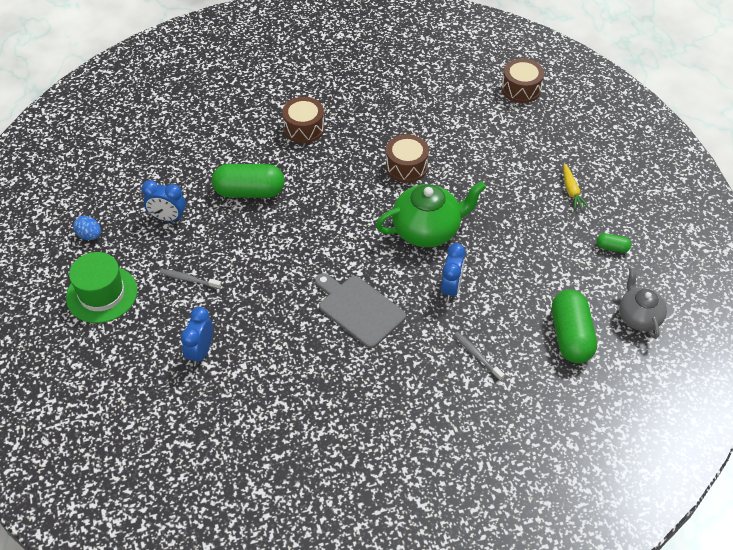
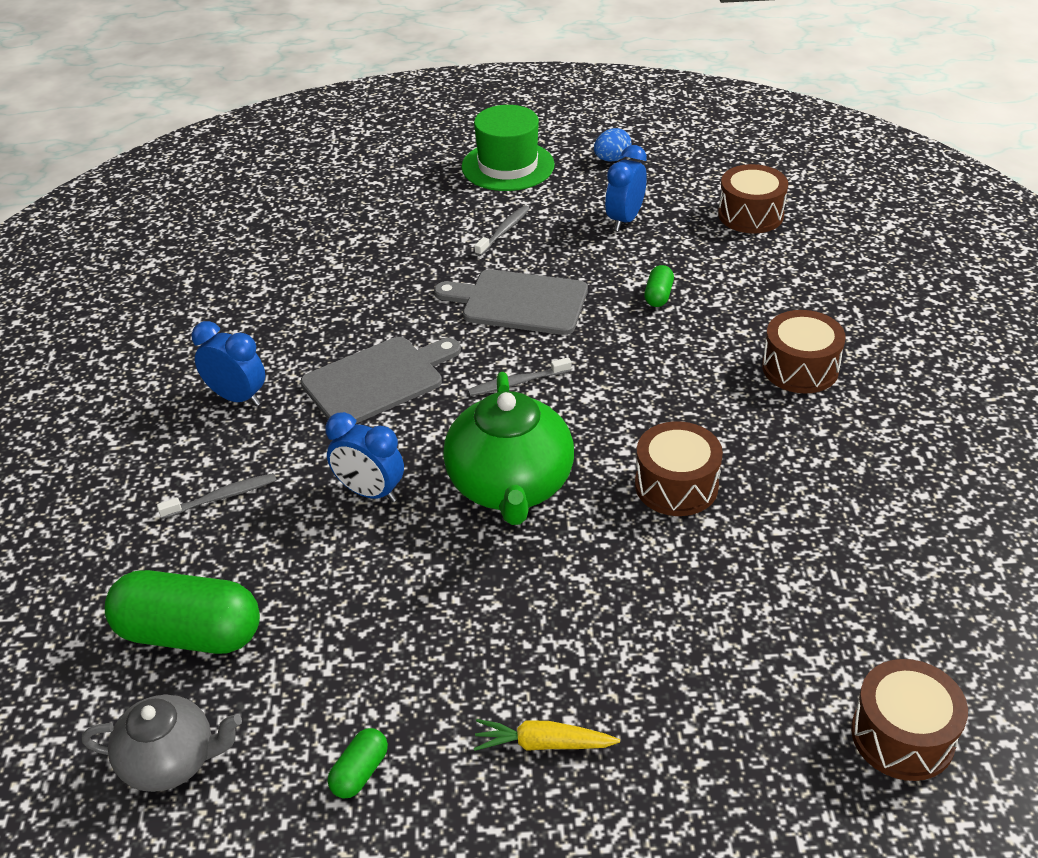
camera: 105 degrees right, 10 degrees down
(156, 158) = (750, 215): none -> brown drum
(201, 352) = (378, 234): blue clock -> blue clock (237, 397)
(249, 192) = (658, 295): green capsule -> green capsule, size x0.45
(268, 256) = (519, 302): none -> grey cutting board
(345, 242) = (517, 383): none -> grey toothbrush

